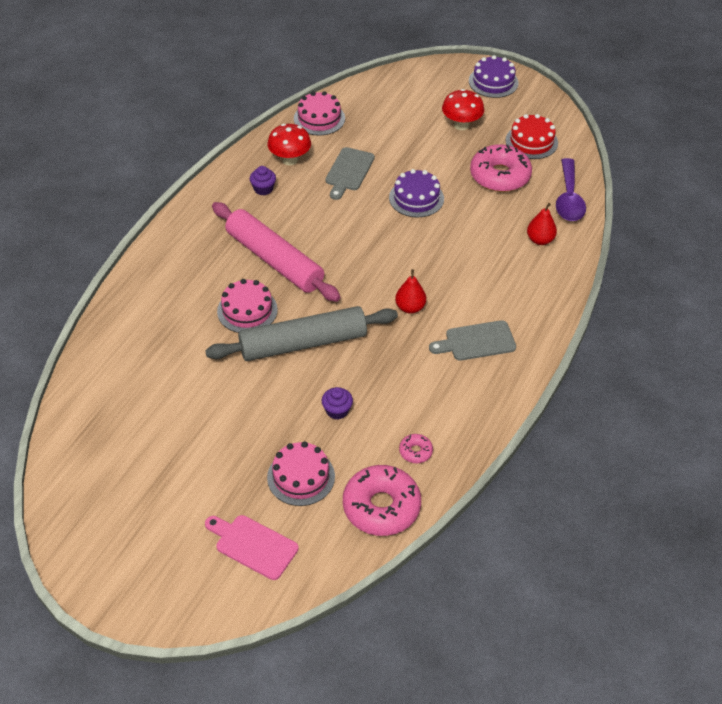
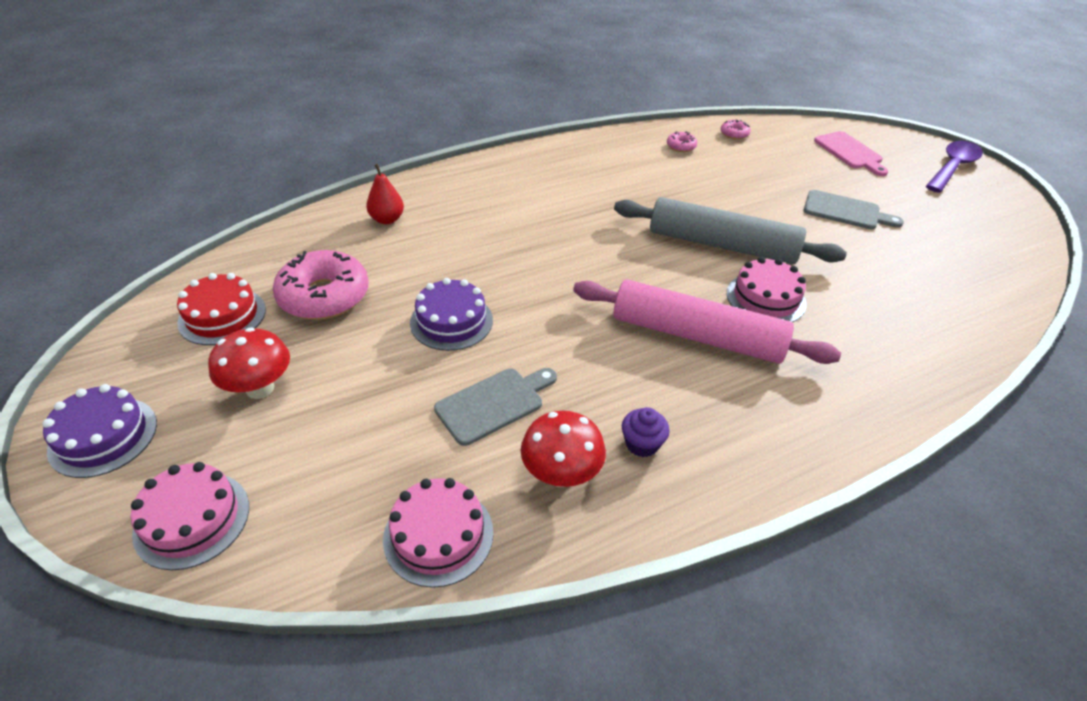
camera: 145 degrees left, 5 degrees down
(274, 260) = (696, 335): pink rolling pin -> pink rolling pin turned 60 degrees counterclockwise
(301, 477) = (788, 168): pink cake -> pink cake (192, 519)
(337, 411) = (726, 189): purple cupcake -> none
(381, 507) = (734, 134): pink donut -> pink donut, size x0.45
(410, 307) = (585, 226): red pear -> none
(476, 342) = (554, 180): grey cutting board -> grey cutting board (845, 211)
(569, 199) = (298, 238): purple spoon -> purple spoon (953, 167)

